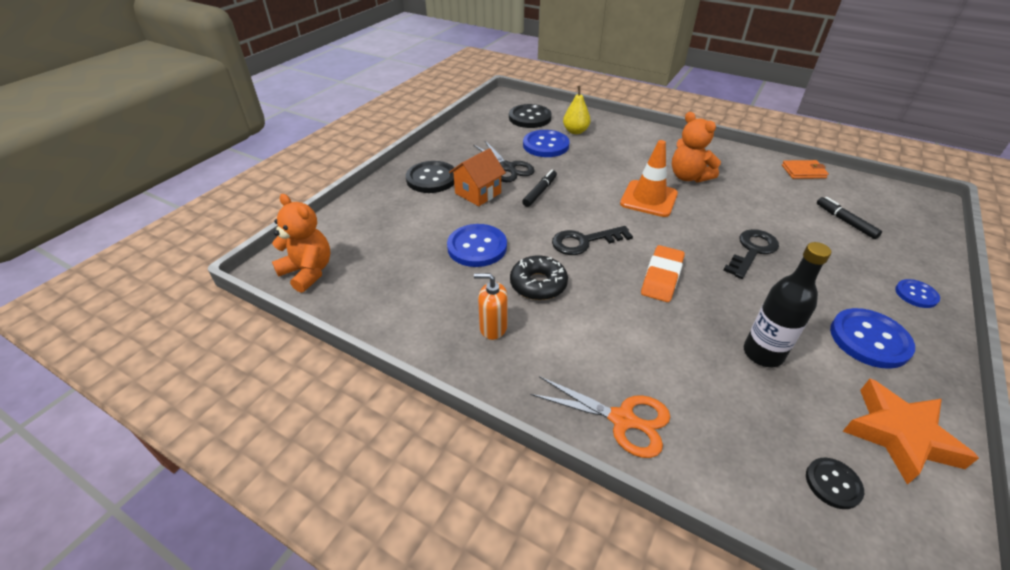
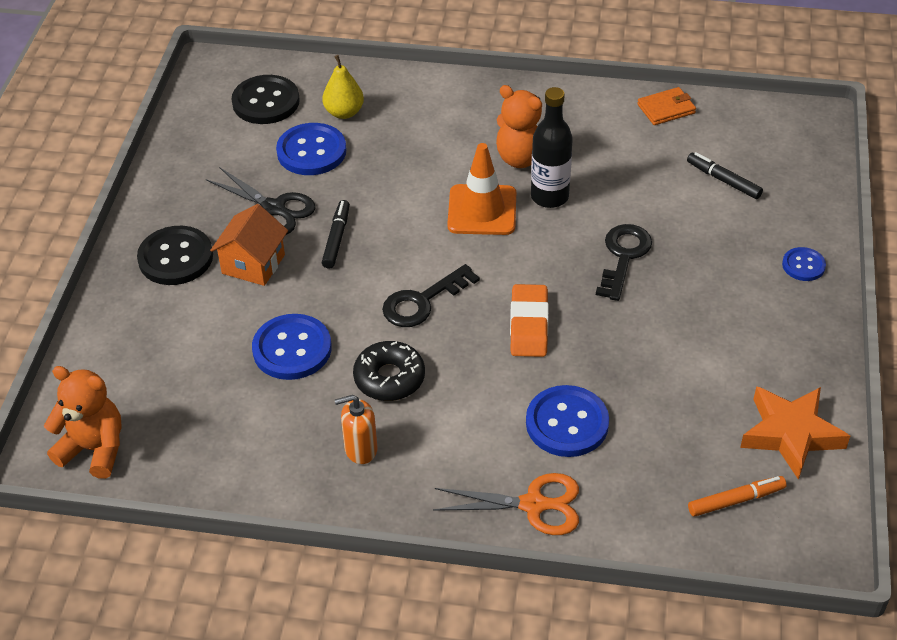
camera: 20 degrees left, 5 degrees up
(763, 354) = (655, 388): black bottle -> black bottle (549, 197)
(833, 484) = (736, 500): black button -> orange marker
(869, 339) = (759, 338): blue button -> blue button (567, 423)

